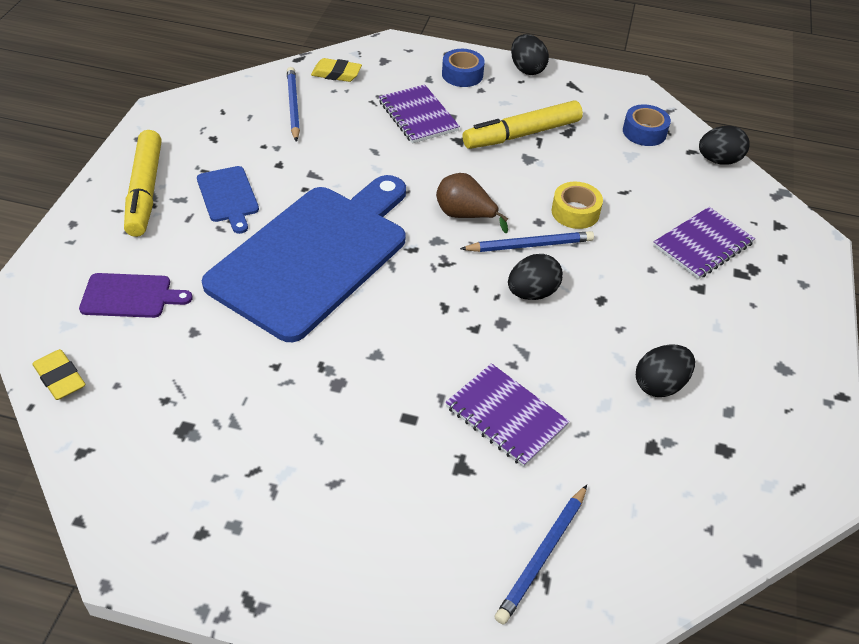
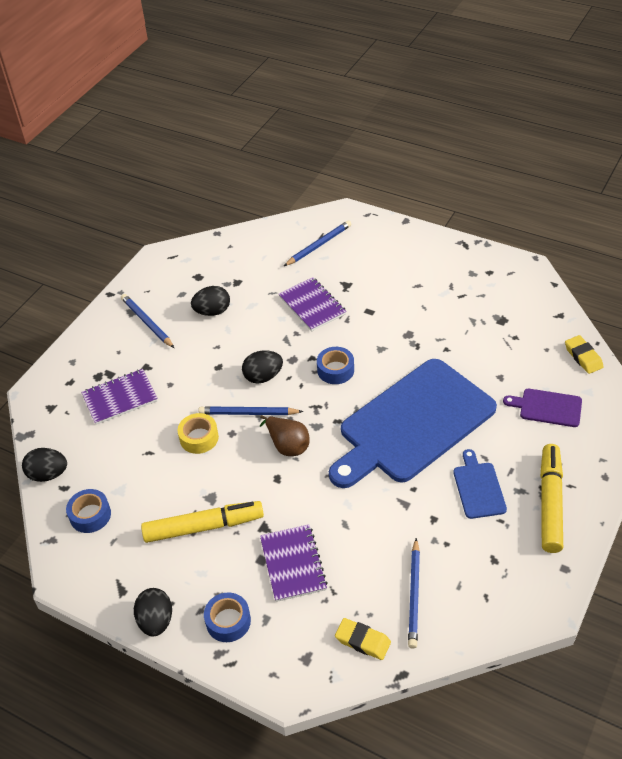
camera: 160 degrees left, 0 degrees up
(434, 314) = (335, 370): none -> blue tape
(746, 353) = (147, 322): none -> blue pencil

